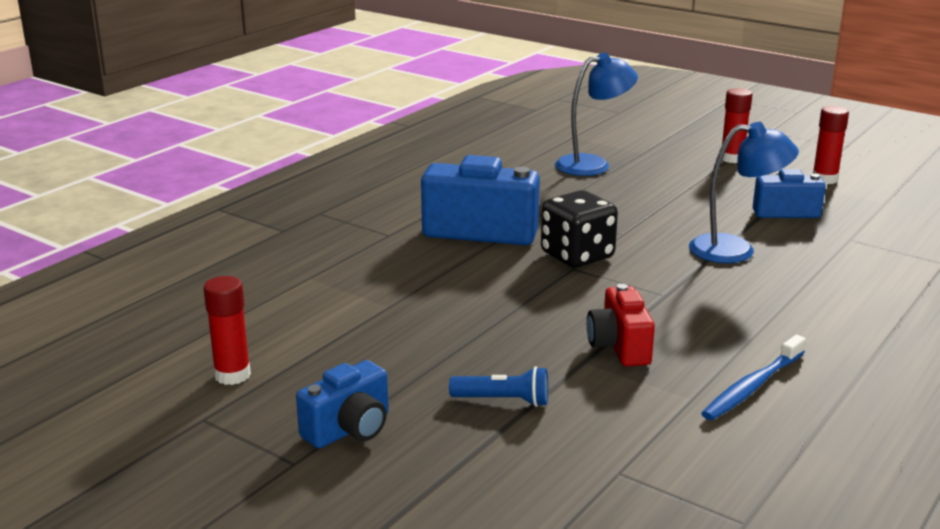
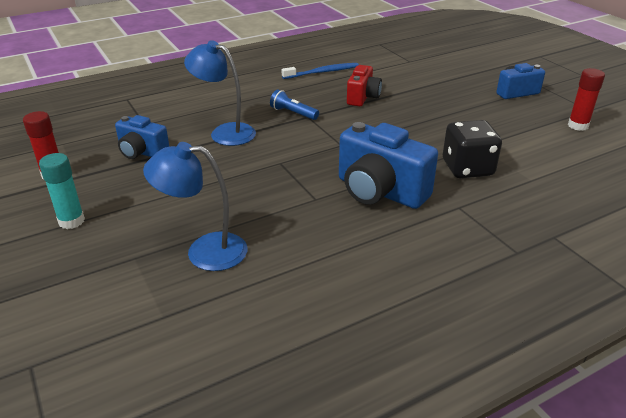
camera: 155 degrees left, 10 degrees up
(503, 400) = (438, 89): blue flashlight -> blue flashlight (293, 113)
(577, 256) = (330, 152): black dice -> black dice (467, 168)
(732, 158) = (71, 221): red glue stick -> turquoise glue stick

